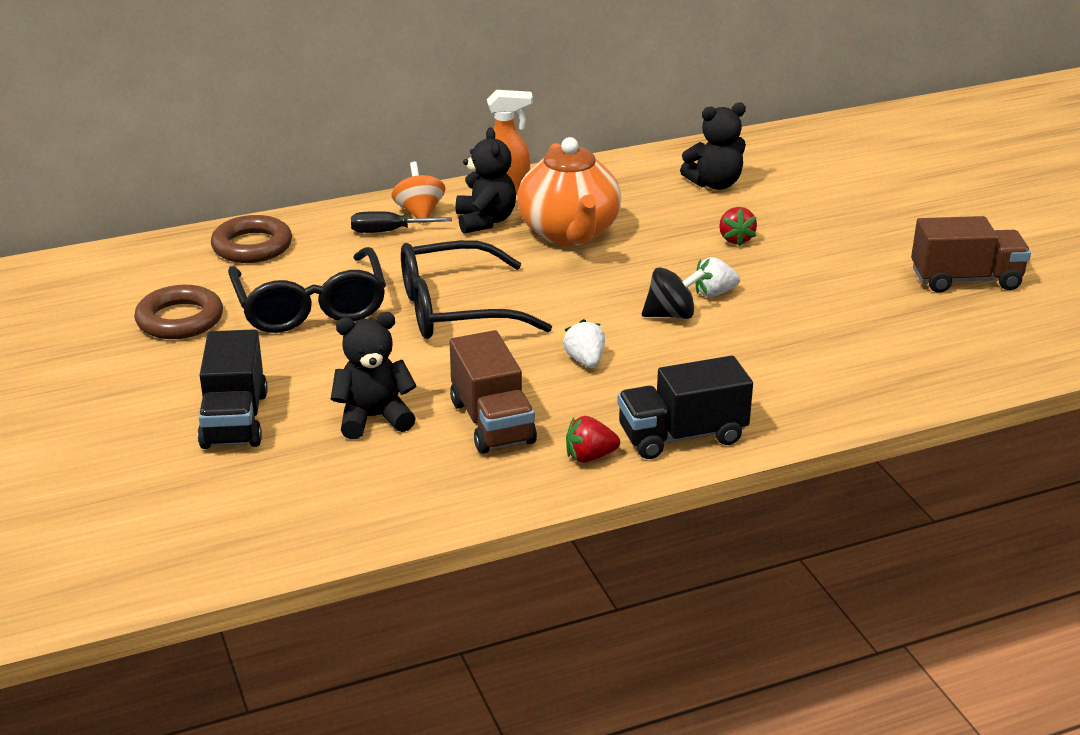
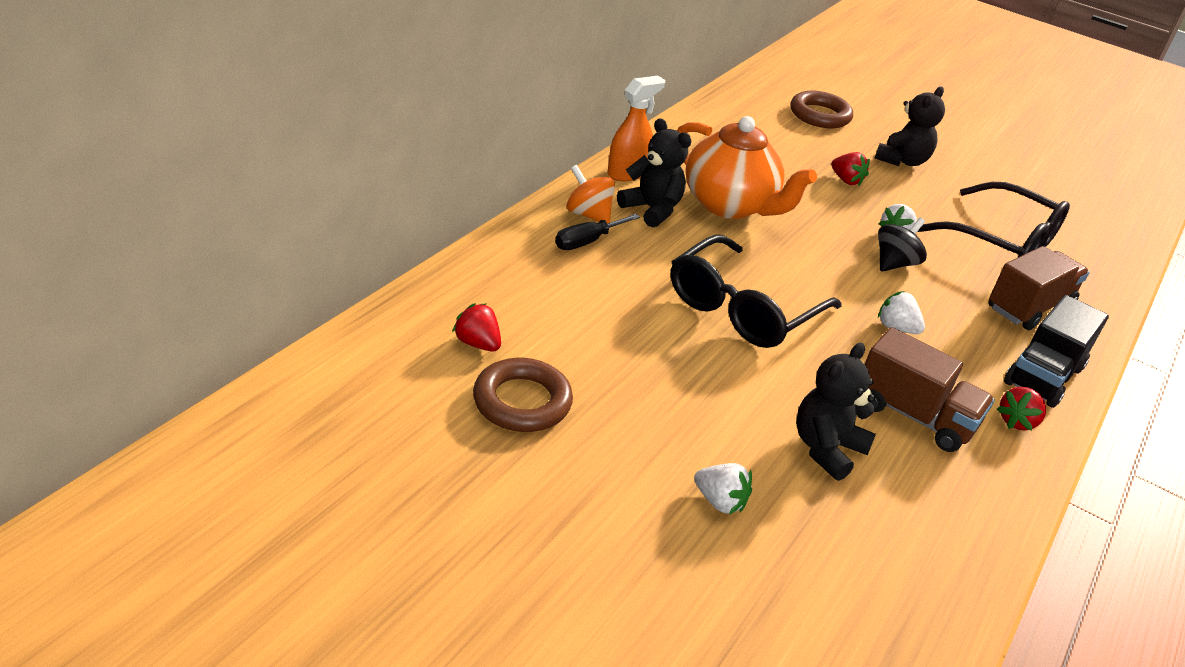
camera: 40 degrees left, 5 degrees up
(199, 276) = (478, 343): none -> red strawberry
(235, 420) = (719, 501): black truck -> white strawberry
(252, 246) = (485, 293): brown ring -> brown ring (819, 115)
(310, 307) = (623, 345): black glasses -> black glasses (1002, 241)
(715, 184) = (769, 133): black teddy bear -> black teddy bear (902, 161)
(965, 279) = (1016, 178): brown truck -> brown truck (1029, 307)

